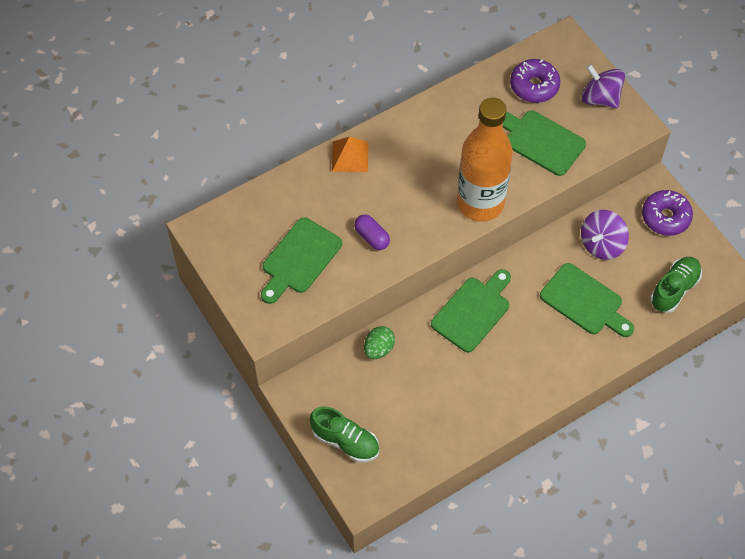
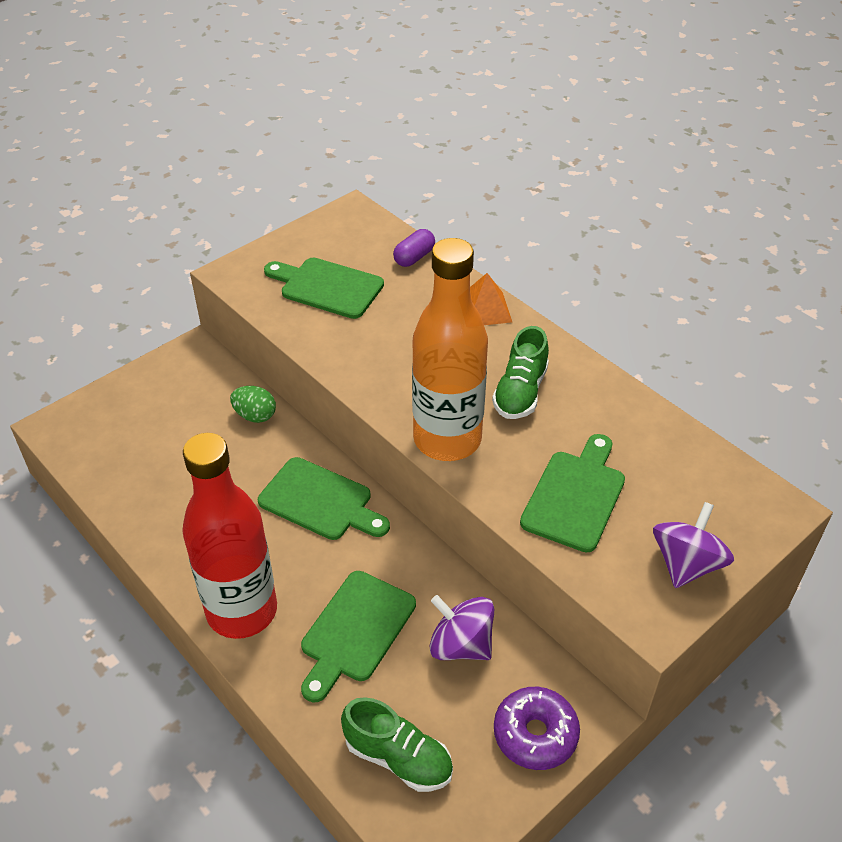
camera: 80 degrees right, 15 degrees down
(345, 441) = (129, 402): green shoe -> green shoe (520, 392)
(372, 237) = (370, 342): purple capsule -> purple capsule (414, 257)
(534, 86) = (673, 479): purple donut -> none
(561, 367) = (242, 611): none -> red bottle

